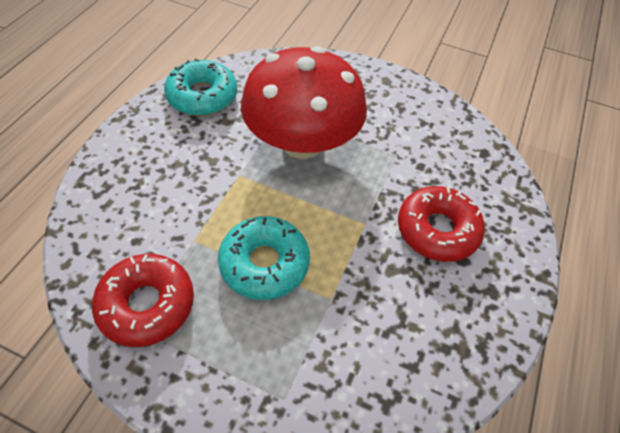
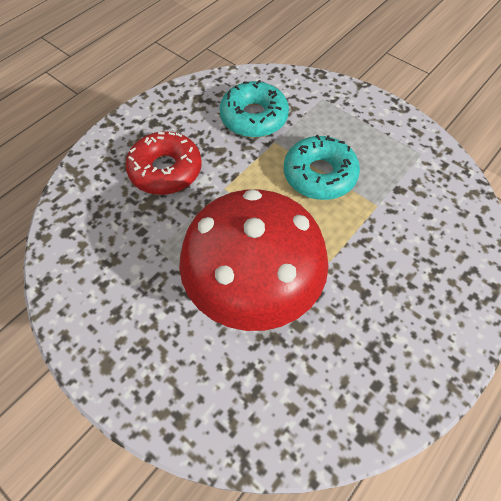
camera: 160 degrees left, 5 degrees up
(147, 304) = (413, 165): red donut -> none
(202, 96) = (363, 391): turquoise donut -> turquoise donut (254, 117)

